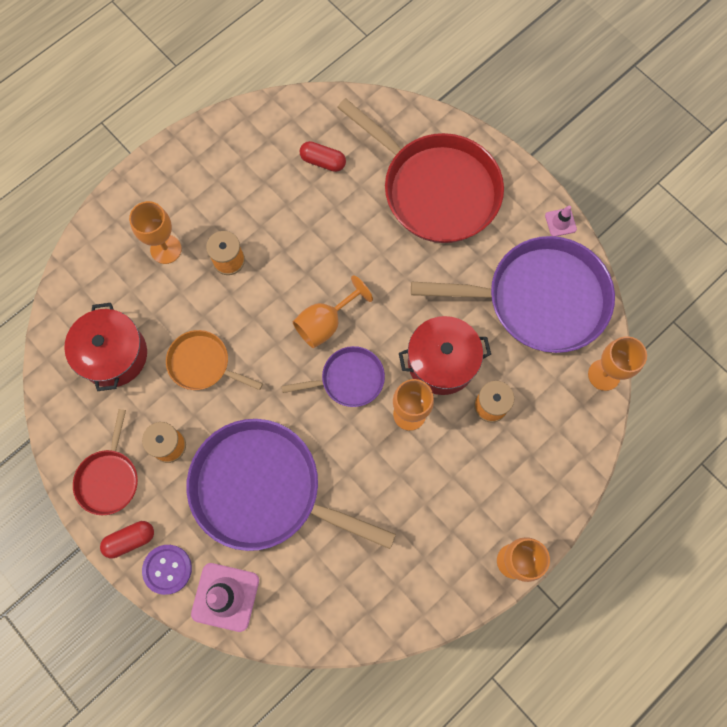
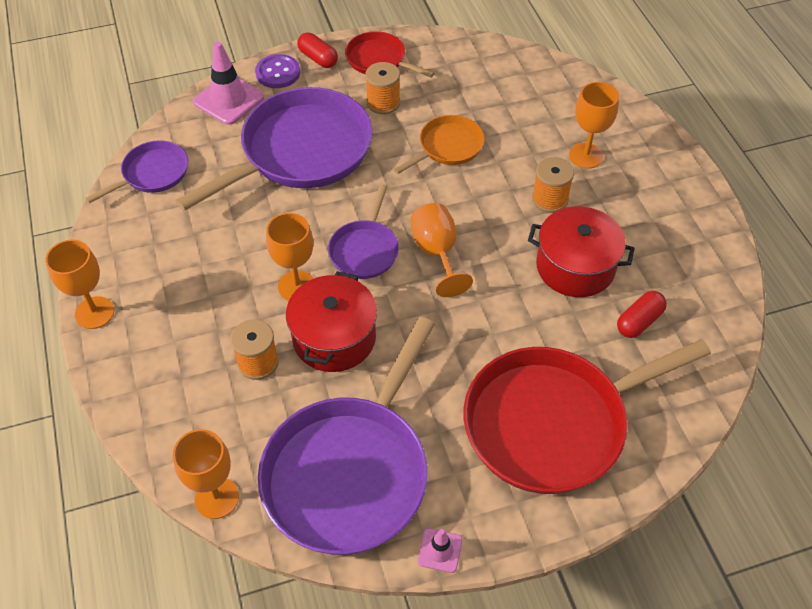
camera: 115 degrees right, 20 degrees down
(113, 355) = (492, 91): red pot -> red pot (575, 266)
(130, 540) = (318, 58): red capsule -> red capsule turned 45 degrees counterclockwise
(350, 611) = (152, 174): none -> purple pan

